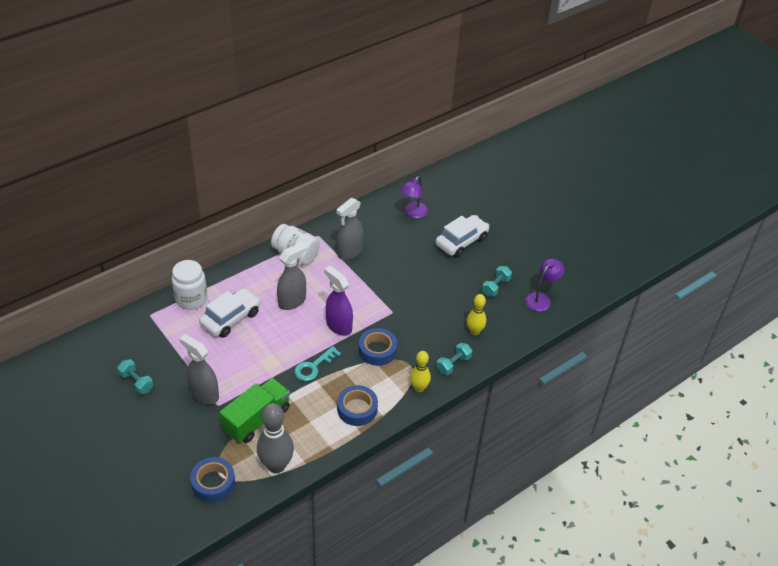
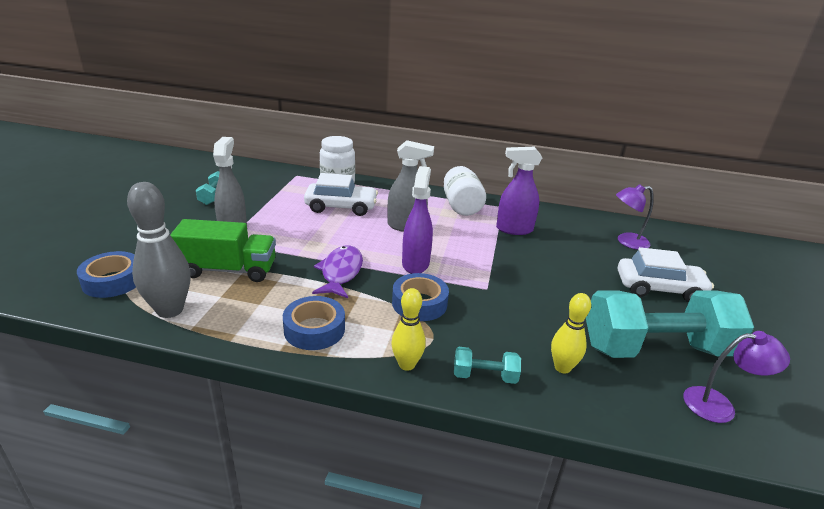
camera: 50 degrees right, 15 degrees down
(313, 367) = (340, 272): turquoise key -> purple fish
(349, 252) = (514, 229): grey spray bottle -> purple spray bottle
(495, 286) = (655, 349): turquoise dumbbell -> turquoise dumbbell, size x2.39

